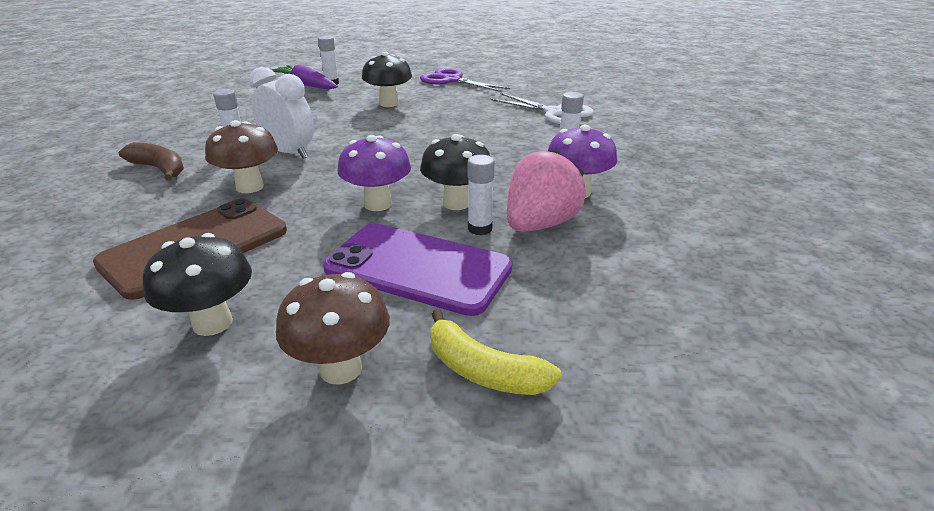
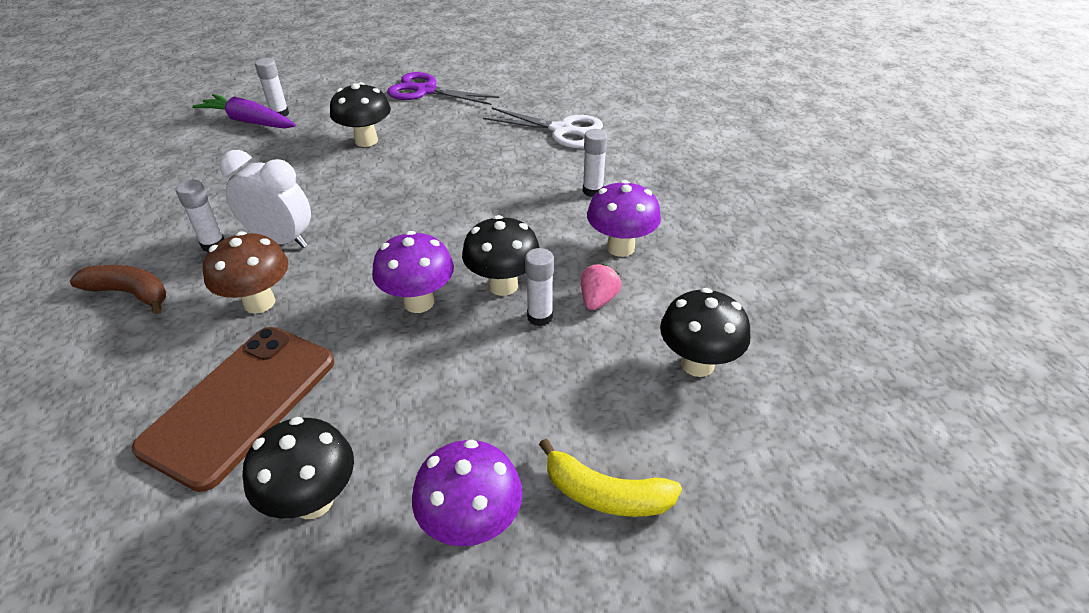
camera: 15 degrees left, 10 degrees up
(341, 369) = (471, 525): brown mushroom -> purple mushroom
(418, 268) = (497, 383): purple phone -> none
(540, 224) = (598, 300): pink strawberry -> pink strawberry, size x0.52
(621, 285) = (697, 364): none -> black mushroom

